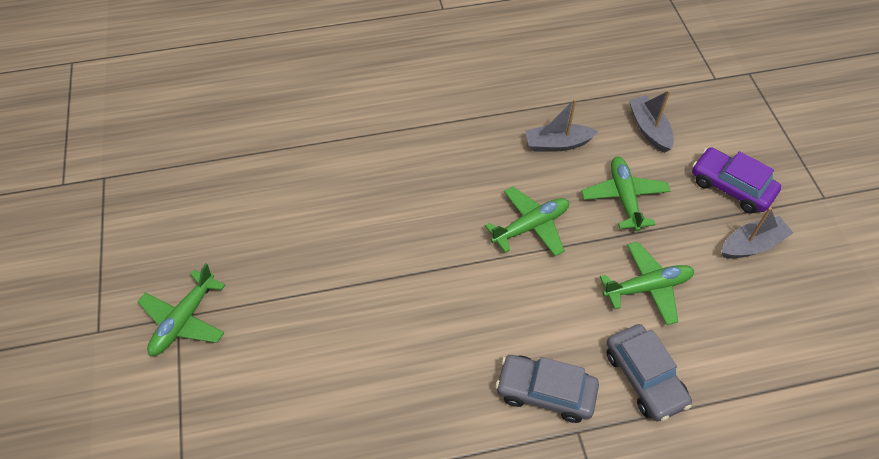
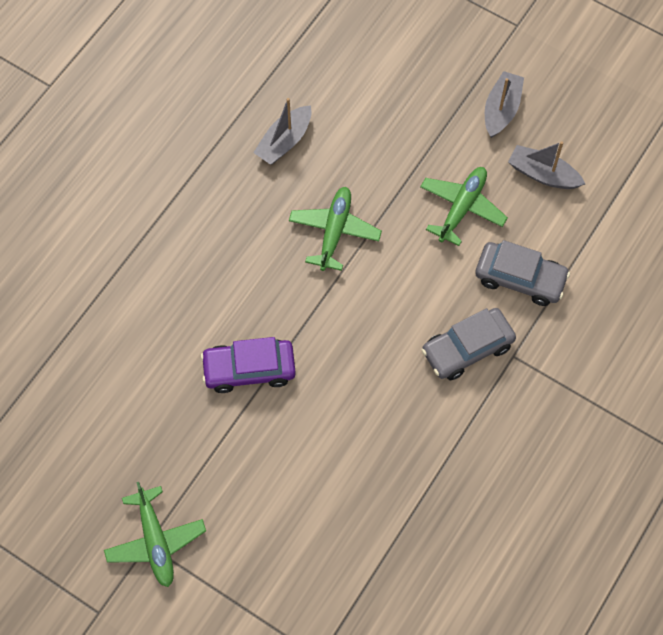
camera: 45 degrees left, 10 degrees up
(624, 197) = (379, 147): green plane -> none
(649, 129) = (341, 68): grey boat -> grey boat (543, 174)
(731, 187) = (446, 71): purple car -> purple car (249, 369)

